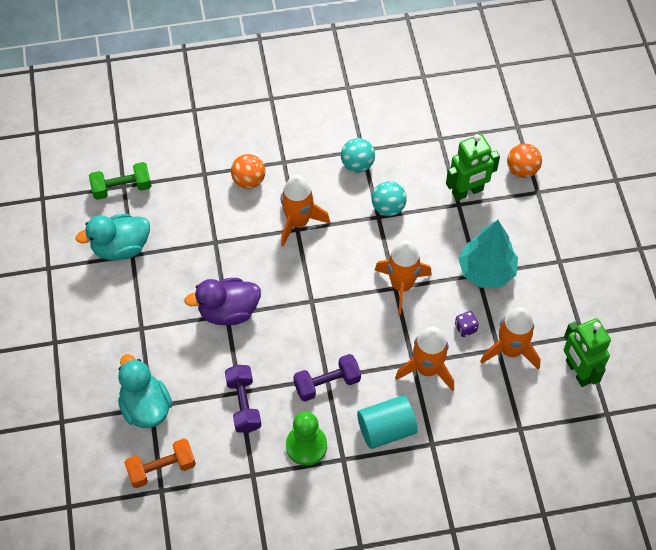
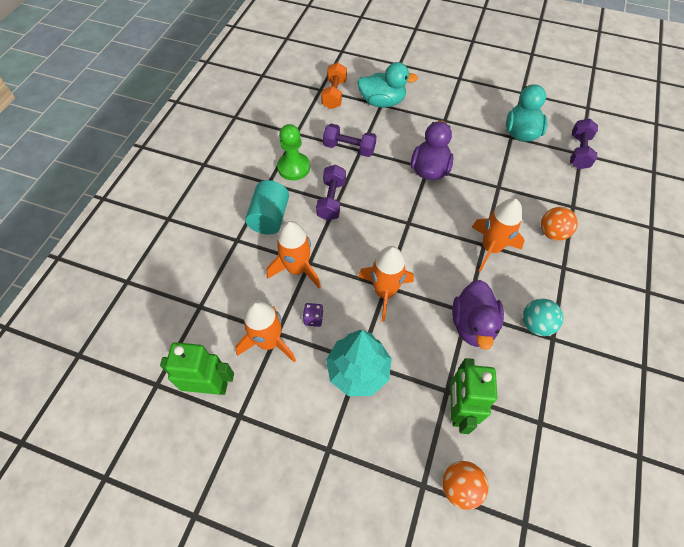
camera: 120 degrees right, 0 degrees up
(122, 188) = (578, 152): green dumbbell -> purple dumbbell
(388, 208) = (473, 325): turquoise ball -> purple duck

